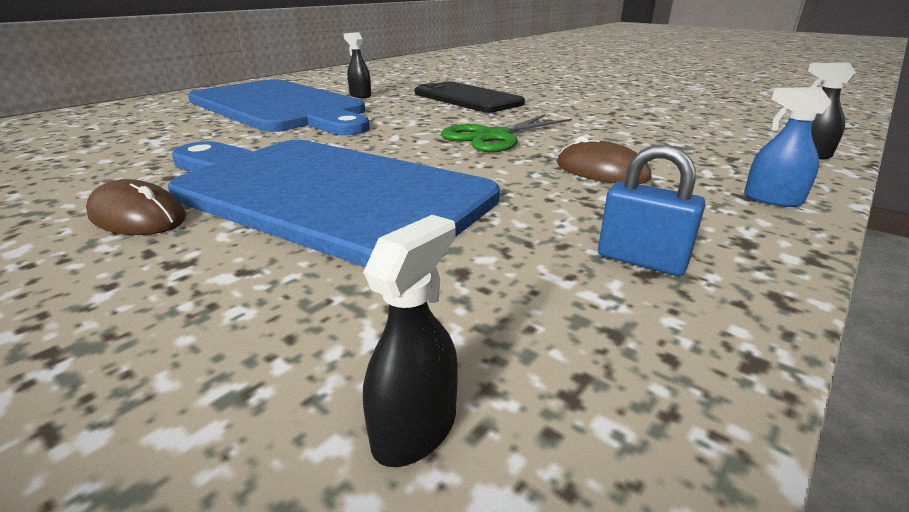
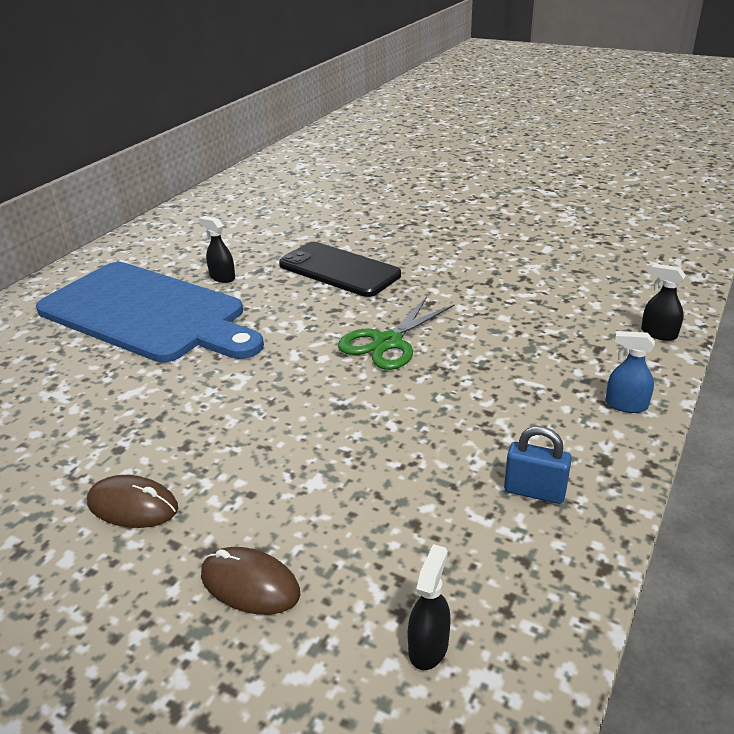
camera: 10 degrees left, 5 degrees up
(321, 193) = (269, 451): blue cutting board -> none
(601, 171) = (493, 385): brown mouse -> brown mouse (250, 584)

